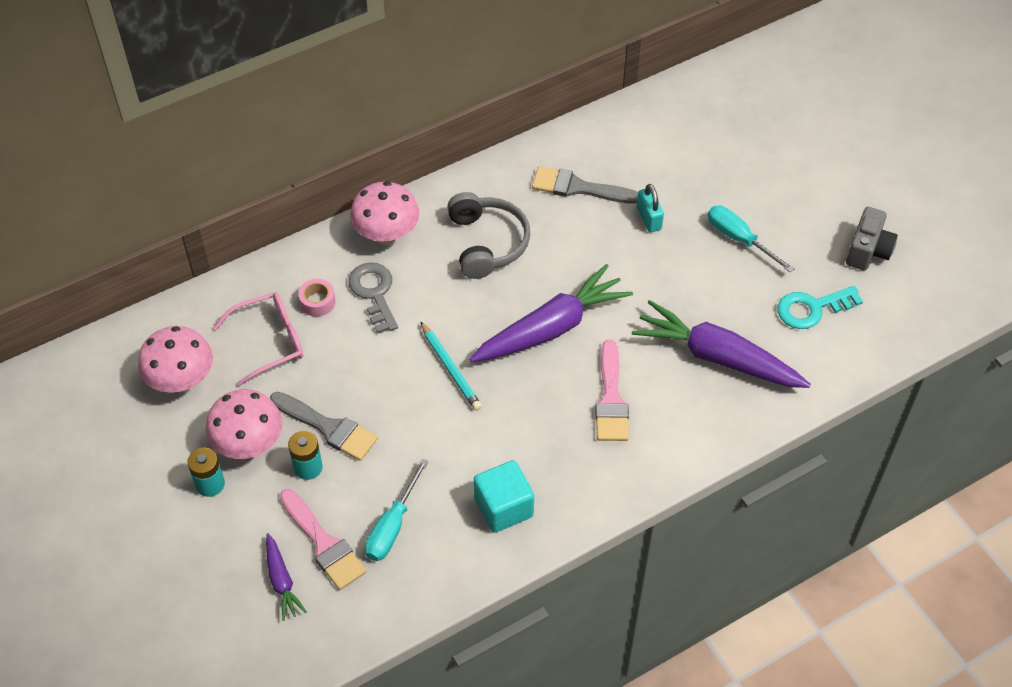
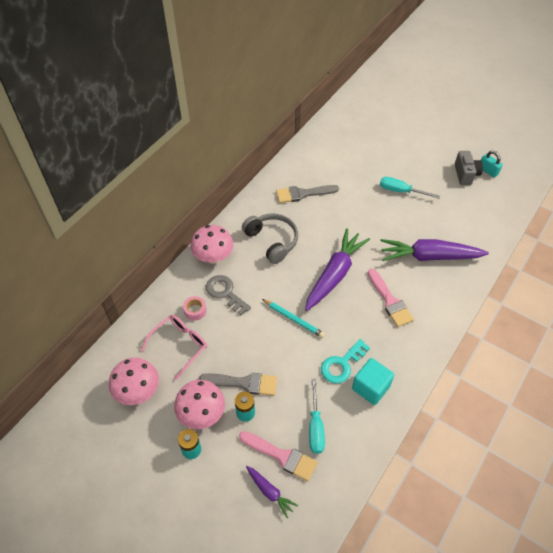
camera: 25 degrees left, 0 degrees up
(649, 218) = (349, 197): turquoise padlock -> turquoise padlock (488, 171)
(812, 308) = (458, 213): turquoise key -> turquoise key (342, 364)

